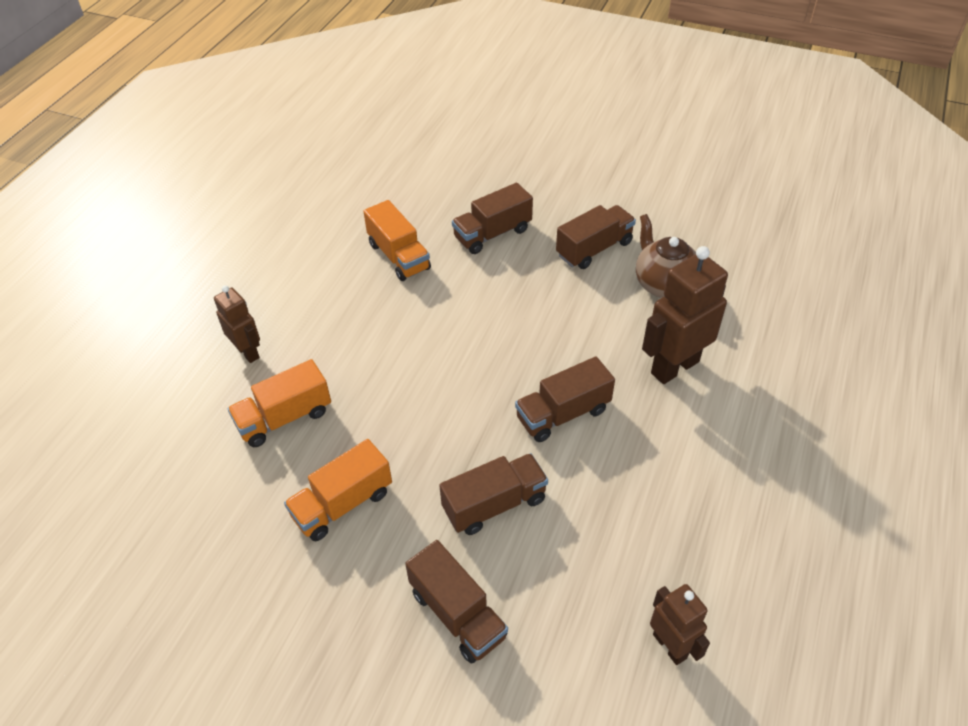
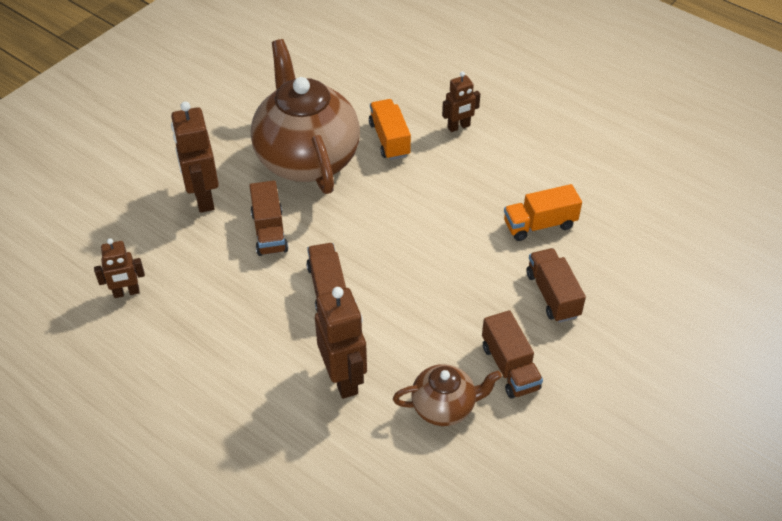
camera: 105 degrees right, 0 degrees up
(342, 504) = (306, 158): orange truck -> brown teapot
(457, 614) = (203, 198): brown truck -> brown robot

